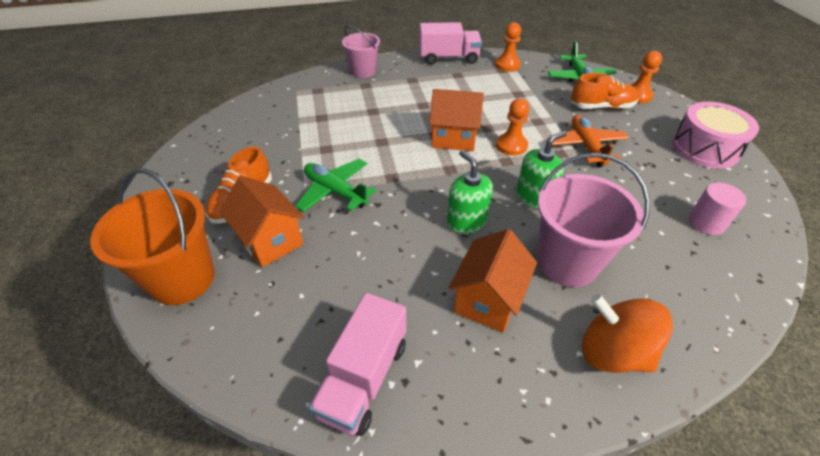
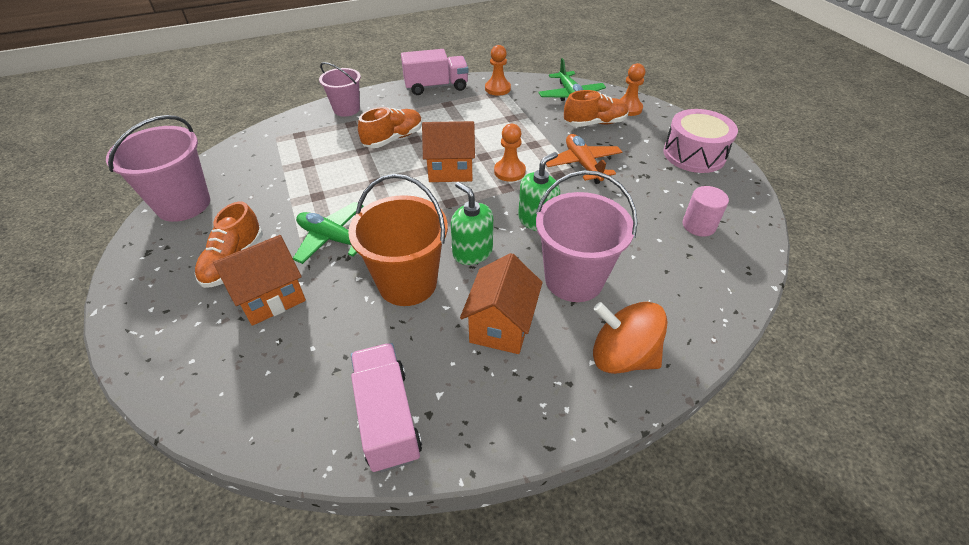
camera: 10 degrees left, 0 degrees up
(183, 279) = (180, 349): orange bucket -> orange bucket (407, 283)
(207, 144) = (183, 204): none -> pink bucket
(270, 240) = (271, 297): orange house -> orange house turned 75 degrees counterclockwise
(364, 378) = (387, 417): pink truck -> pink truck turned 150 degrees clockwise
(403, 103) = (393, 139): none -> orange shoe

